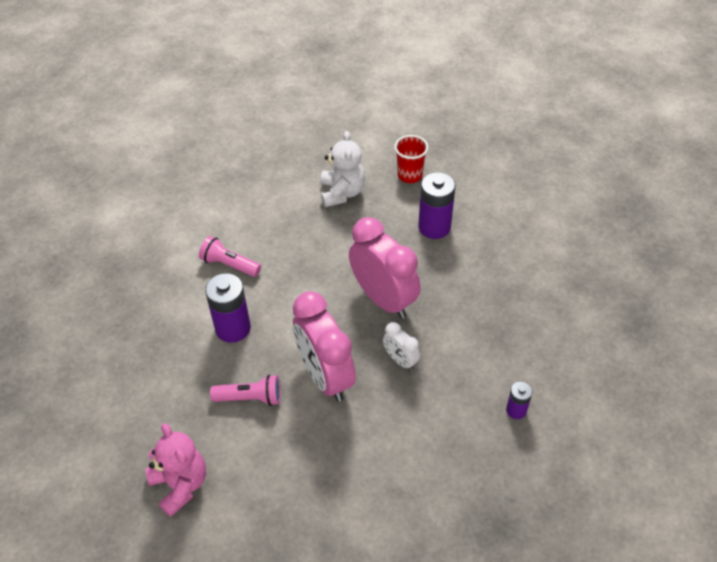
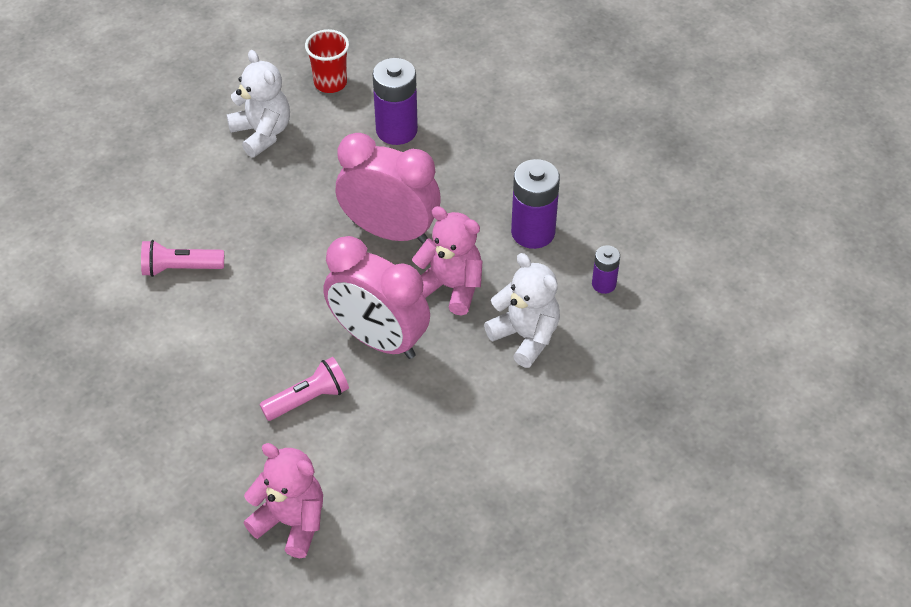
camera: 30 degrees left, 0 degrees up
(233, 328) = (235, 335): purple battery -> purple battery (533, 232)
(400, 360) = (451, 287): white clock -> pink teddy bear
(431, 424) = (525, 336): none -> white teddy bear

